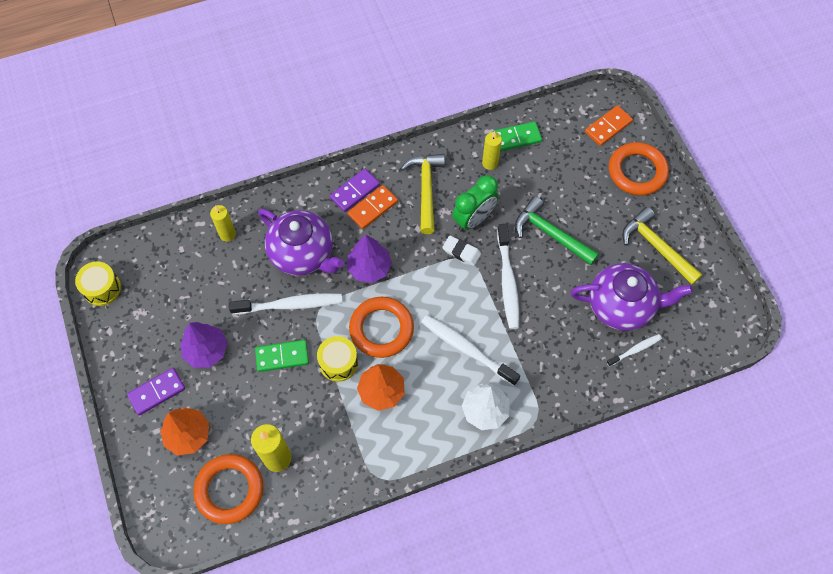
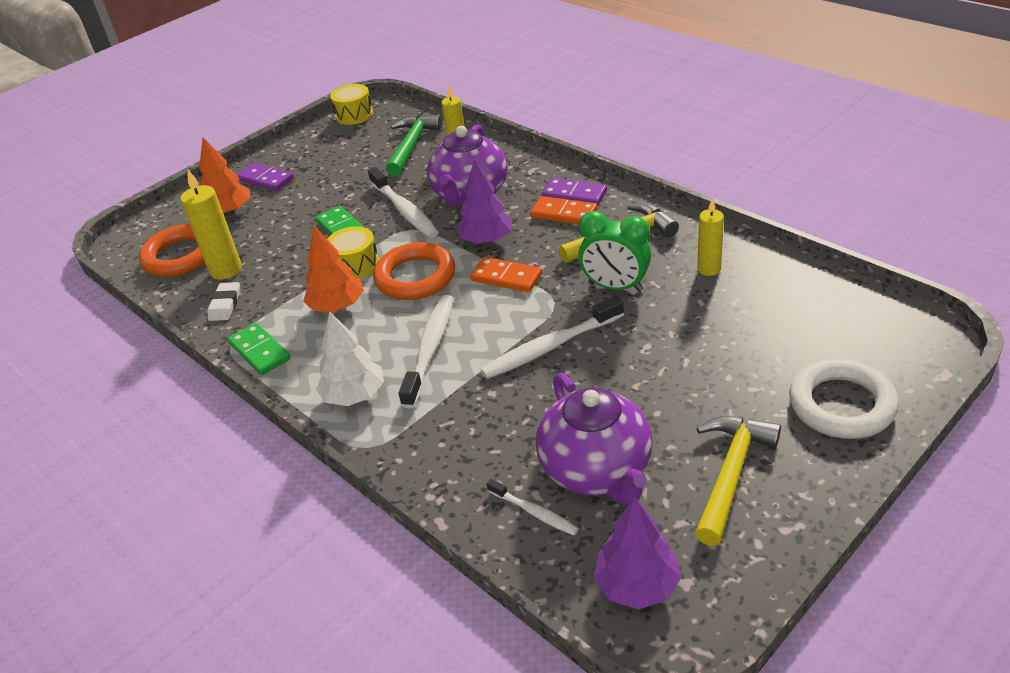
camera: 70 degrees right, 25 degrees down
(206, 351) = (323, 186): purple tree -> purple tree (637, 585)
(461, 252) = (561, 295): white eraser -> white eraser (225, 305)
(516, 138) = (769, 275): green domino -> green domino (259, 351)
(550, 234) = (653, 358): green hammer -> green hammer (411, 145)
(608, 127) = (884, 348): orange domino -> orange domino (506, 277)
(637, 171) = (841, 405): orange ring -> white ring

